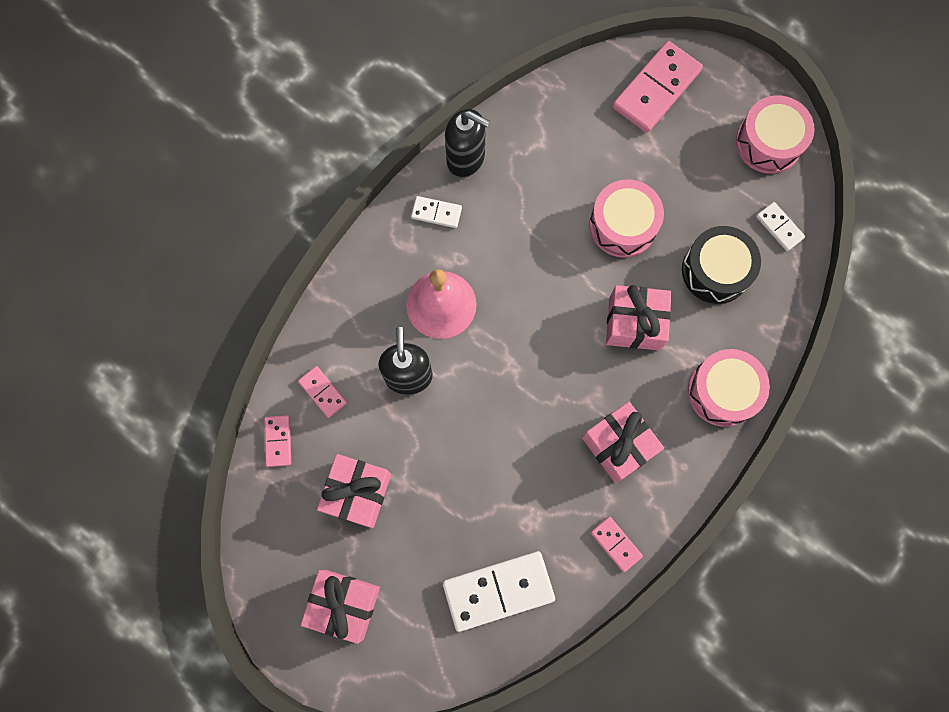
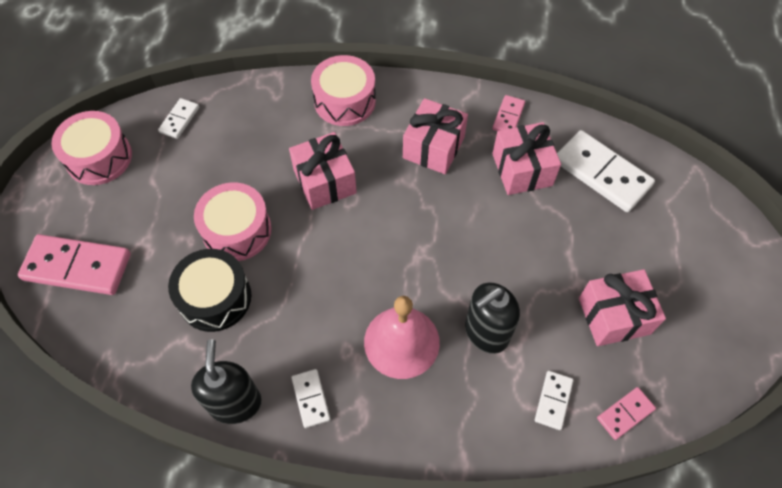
camera: 120 degrees left, 15 degrees down
(323, 392) = (553, 400): pink domino -> white domino
(344, 604) = (703, 274): pink gift -> pink gift (522, 169)
(715, 271) = (243, 146): black drum -> black drum (215, 297)

